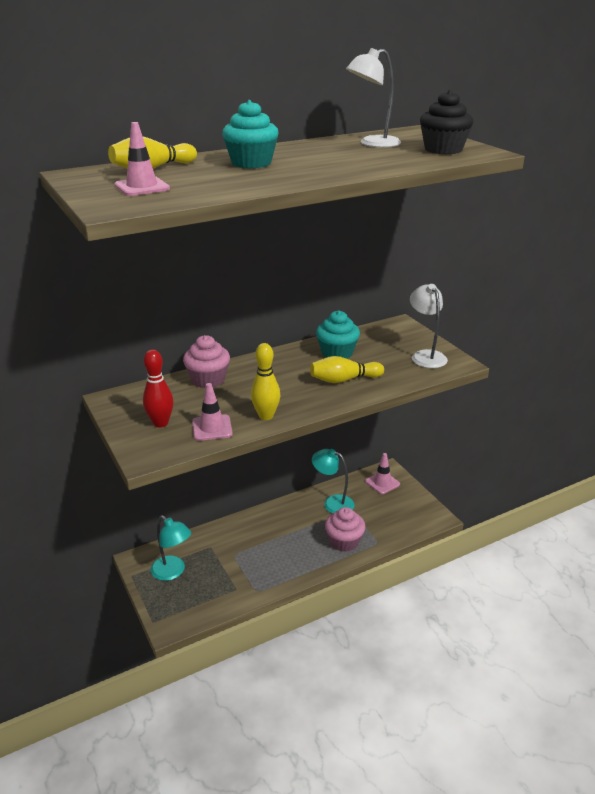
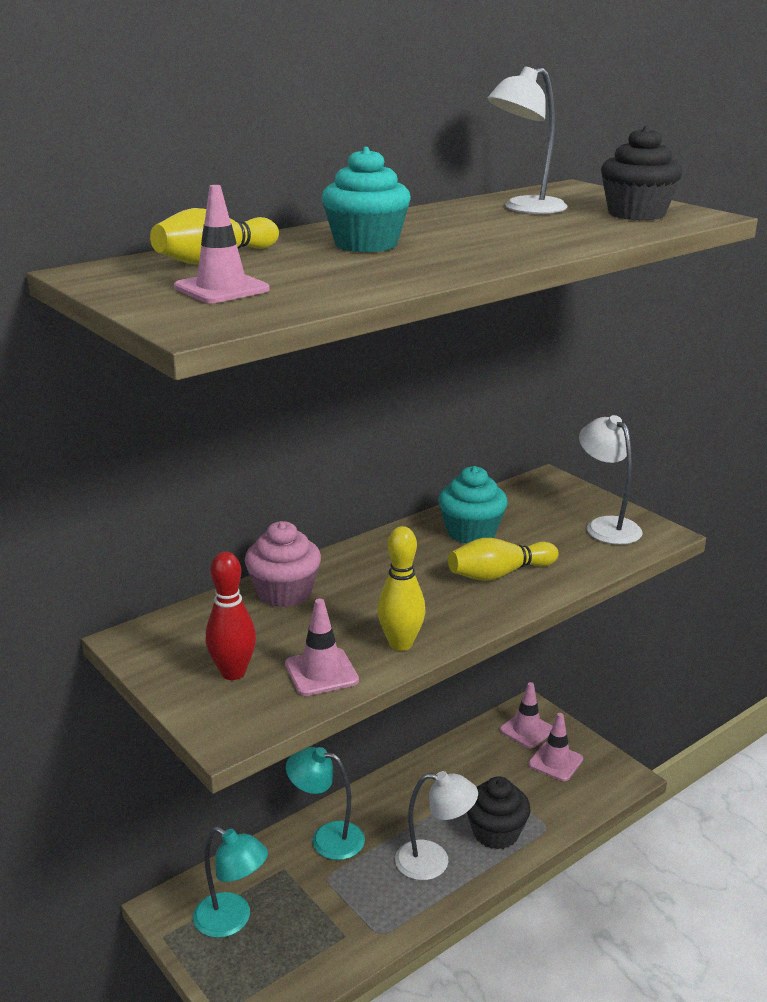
camera: 10 degrees left, 5 degrees down
(301, 554) = (434, 862): none -> white lamp
(332, 503) = (460, 771): turquoise lamp -> turquoise lamp (327, 838)
(344, 541) = (496, 832): pink cupcake -> black cupcake
(394, 504) = (555, 762): none -> pink traffic cone

